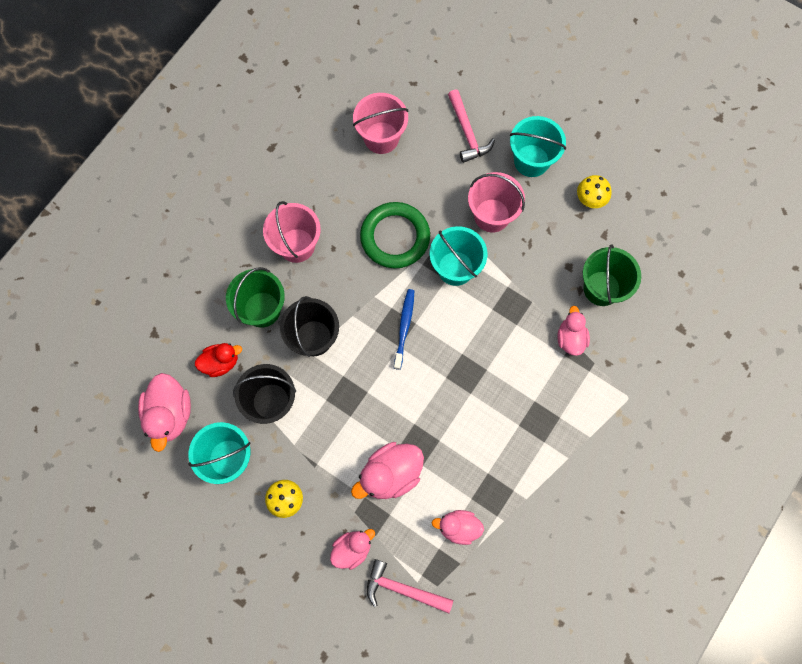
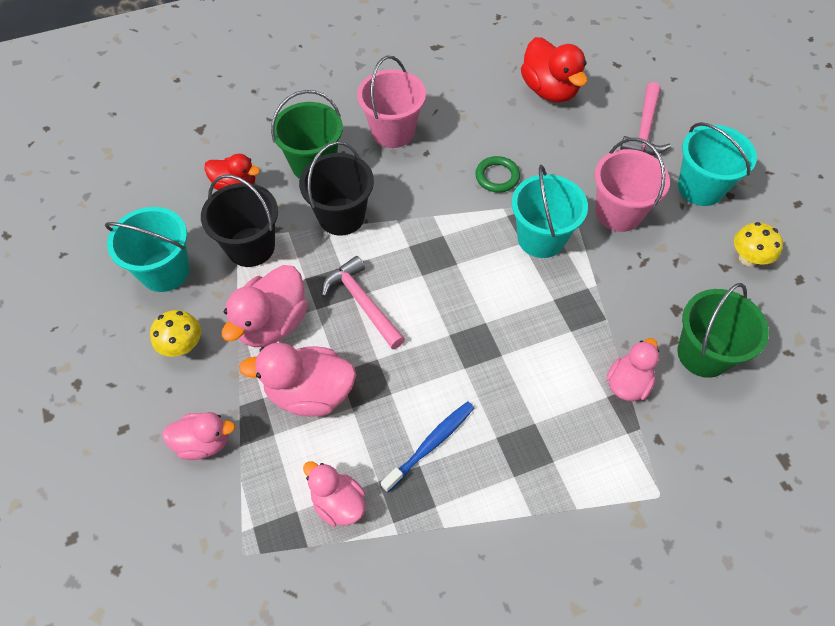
camera: 35 degrees right, 15 degrees down
(170, 414) = (150, 200): pink duck -> pink duck (272, 323)
(381, 138) = (549, 90): pink bucket -> red duck
(395, 237) = (497, 177): green ring -> green ring, size x0.52
(402, 589) = (219, 527): pink hammer -> pink hammer (362, 302)
(404, 327) = (442, 261): blue toothbrush -> blue toothbrush (431, 444)

